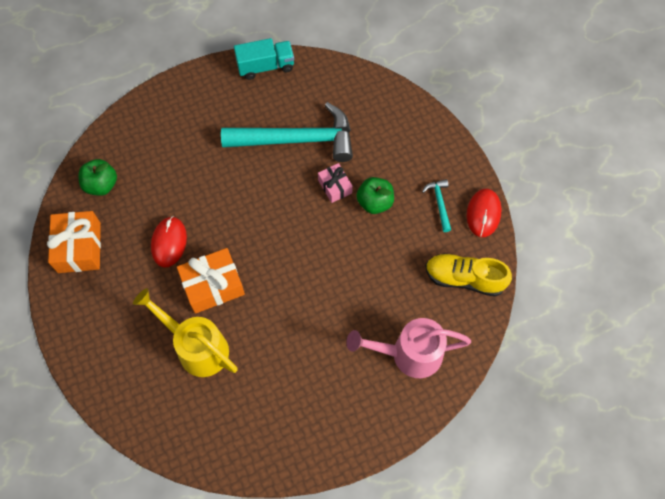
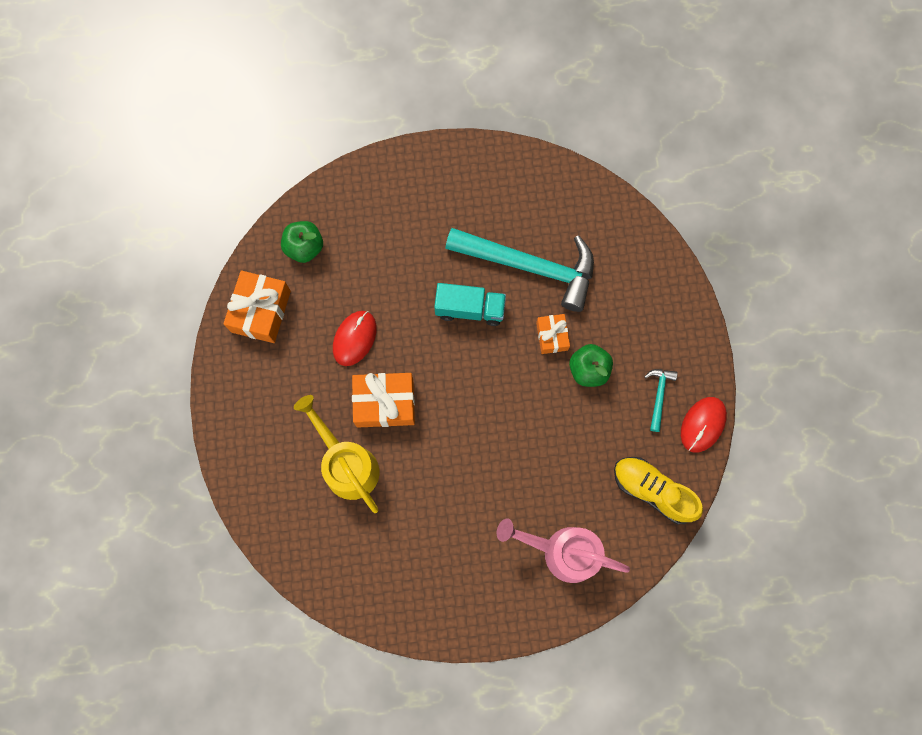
camera: 20 degrees right, 10 degrees up
(265, 66) = (526, 165): turquoise truck -> turquoise truck (470, 309)
(335, 186) = (552, 336): pink gift -> orange gift

